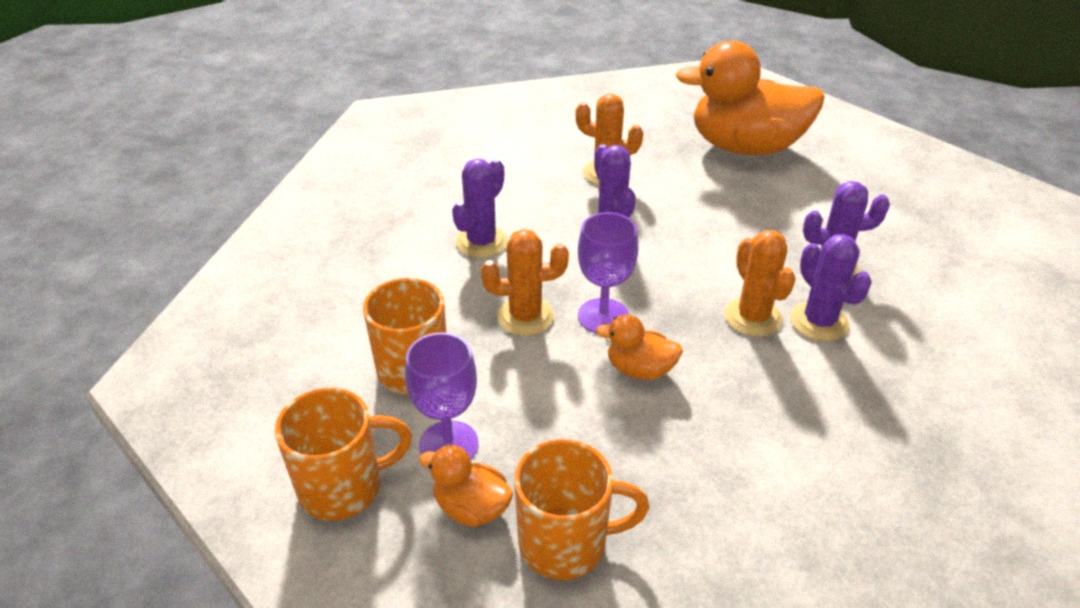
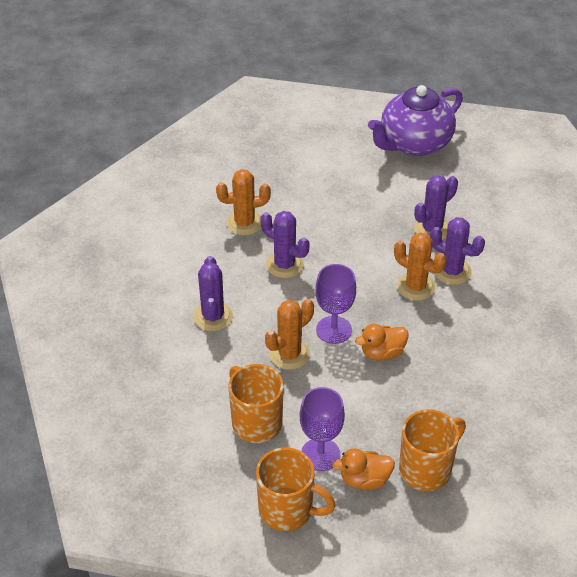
camera: 35 degrees left, 5 degrees up
(343, 487) = (288, 510): orange mug -> orange mug turned 75 degrees clockwise
(745, 147) = (316, 158): orange duck -> none
(882, 175) = (414, 143): none -> purple teapot

